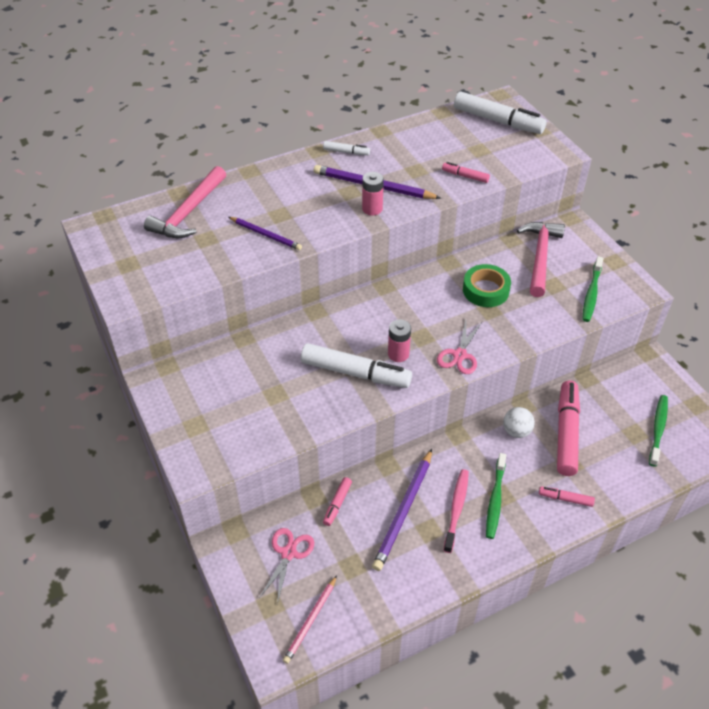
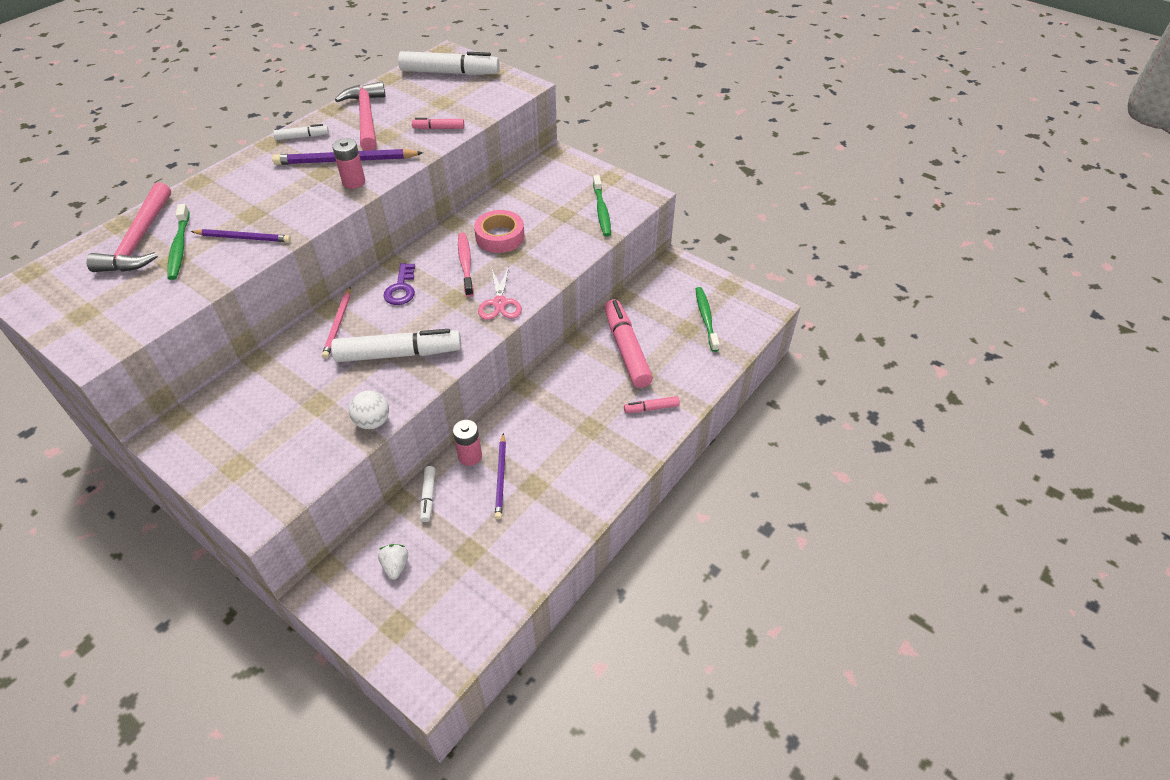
camera: 25 degrees left, 0 degrees up
(288, 553) = (395, 566): pink scissors -> white strawberry
(311, 621) = (448, 624): pink pencil -> pink pencil (338, 324)
(337, 504) = (428, 496): pink marker -> white marker
(381, 312) = (401, 288): none -> purple key
(398, 354) = (436, 322): pink battery -> pink battery (470, 456)
(404, 511) = (501, 477): purple pencil -> purple pencil, size x0.63
(456, 509) = (552, 456): pink toothbrush -> pink toothbrush (465, 264)
(485, 290) = (500, 237): green tape -> pink tape
(495, 500) = (586, 433): green toothbrush -> green toothbrush (179, 247)
(516, 431) = (579, 364): white ball -> white ball (373, 421)
(540, 257) = (539, 192): pink hammer -> pink hammer (366, 117)

